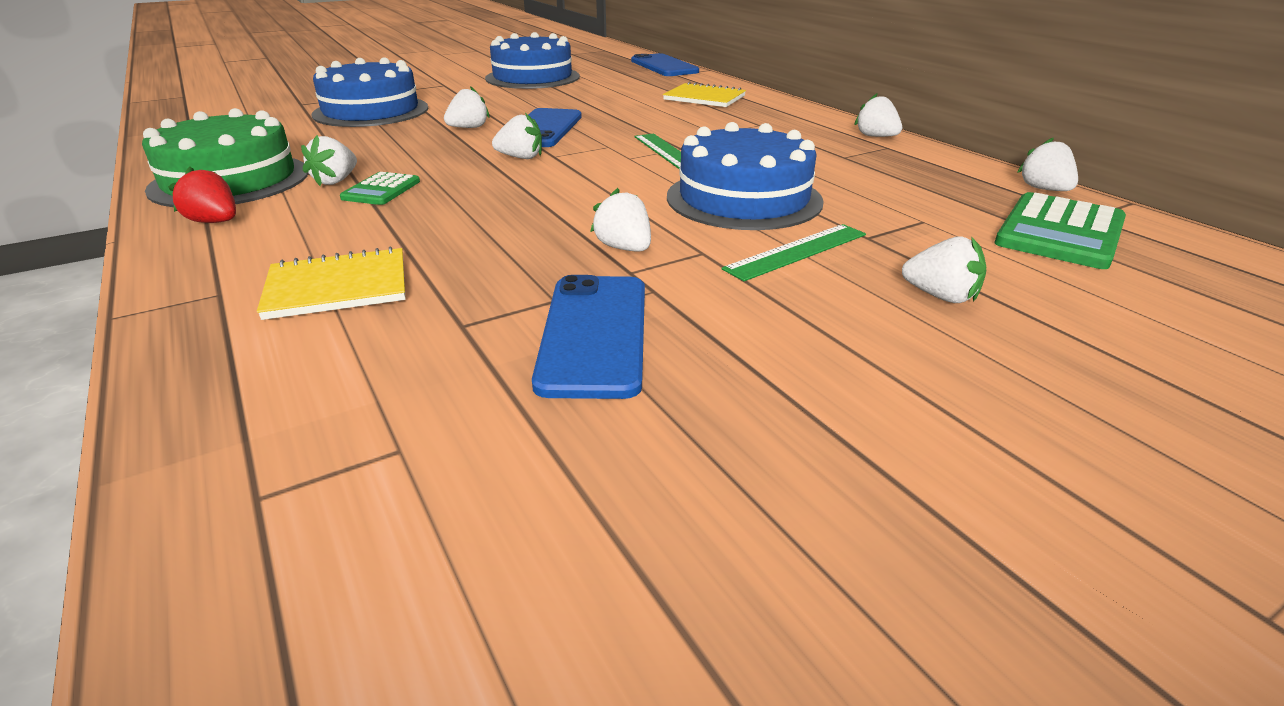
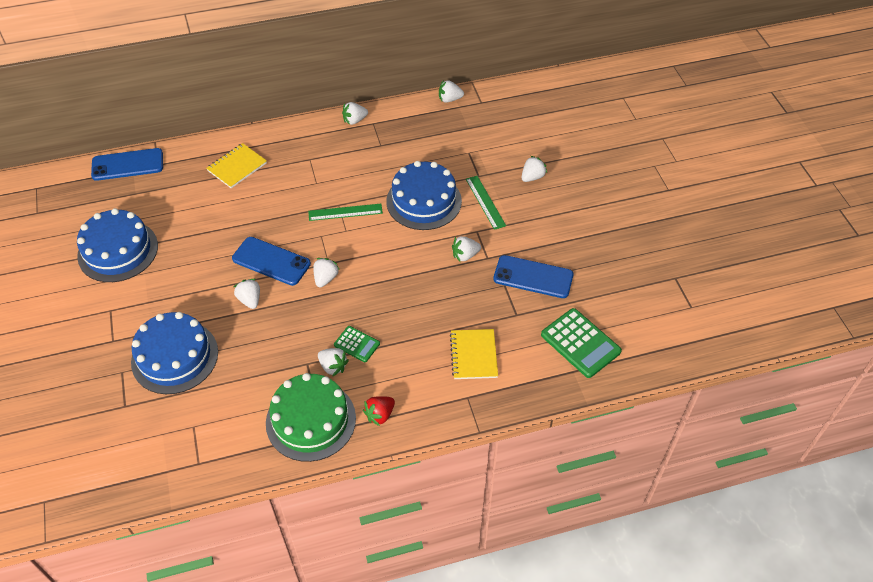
camera: 75 degrees left, 20 degrees up
(1060, 232) = (492, 119): green calculator -> green calculator (580, 343)

